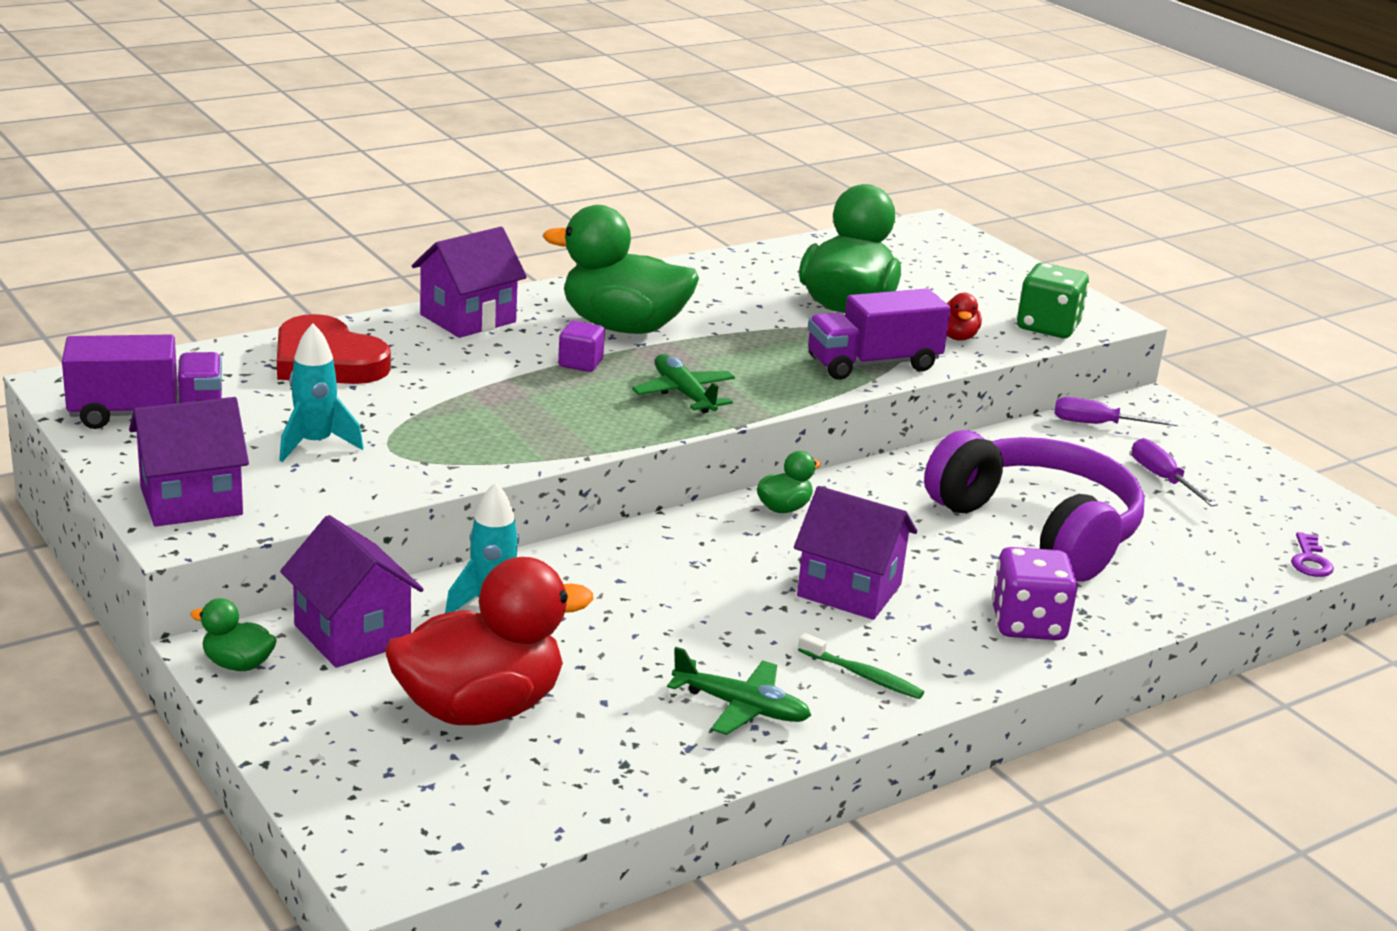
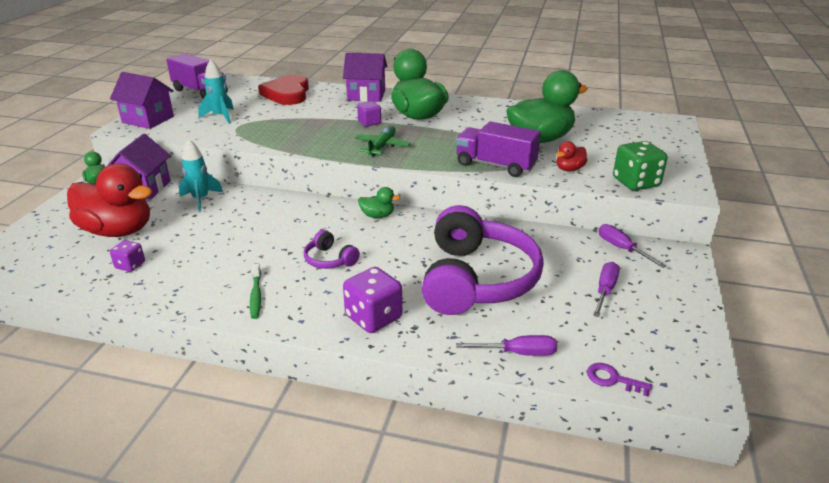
camera: 50 degrees right, 5 degrees up
(620, 736) = (130, 265): none -> purple dice
(740, 707) = (188, 279): green plane -> none
(849, 590) = (329, 260): purple house -> purple headphones
(1208, 581) = (518, 353): none -> purple screwdriver
(1310, 560) = (613, 379): purple key -> purple key turned 60 degrees clockwise

